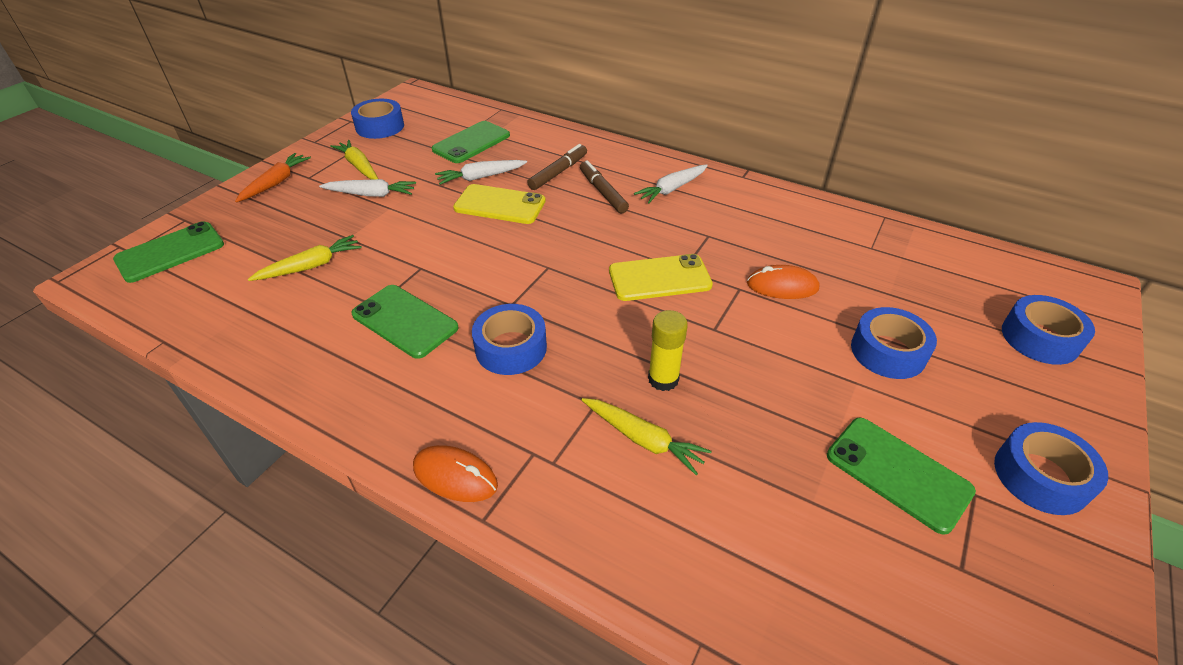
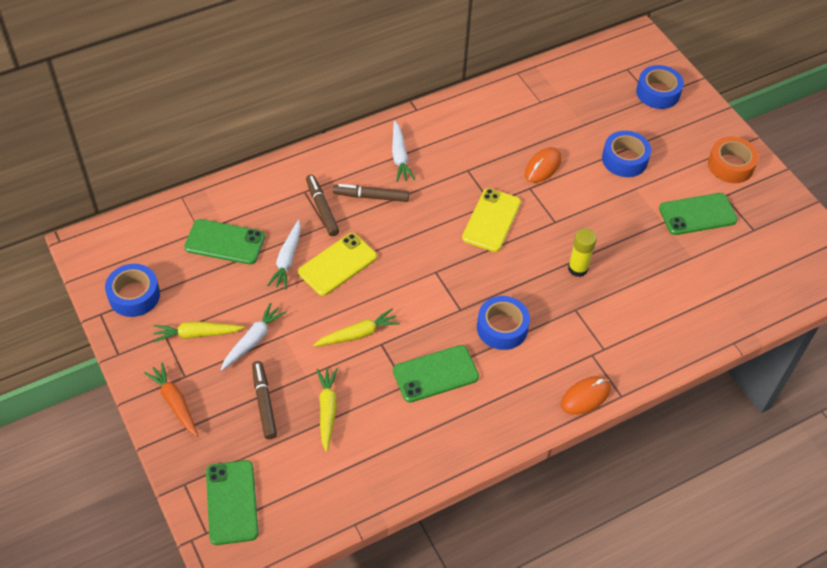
camera: 60 degrees left, 10 degrees up
(300, 226) = (264, 403): none -> brown marker
(471, 142) = (225, 242): green phone -> green phone turned 60 degrees counterclockwise
(643, 439) = (614, 301): yellow carrot -> yellow carrot (358, 334)
(1040, 476) = (730, 165): blue tape -> orange tape

